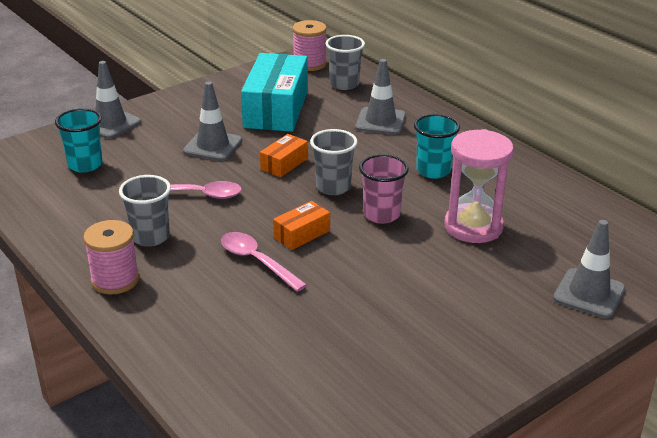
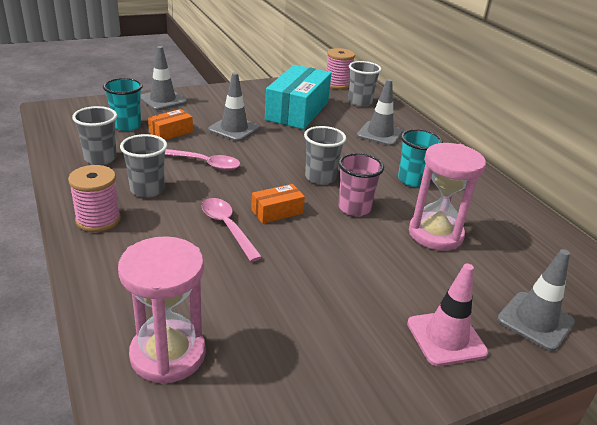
camera: 10 degrees right, 0 degrees up
(77, 211) = (100, 158): none -> grey cup
(255, 393) = (168, 354): none -> pink hourglass
(284, 164) = (286, 152): orange box -> orange box (171, 132)
(510, 326) = (446, 338): none -> pink traffic cone

